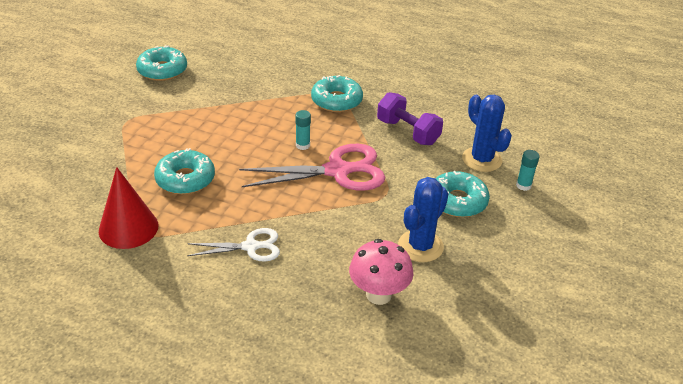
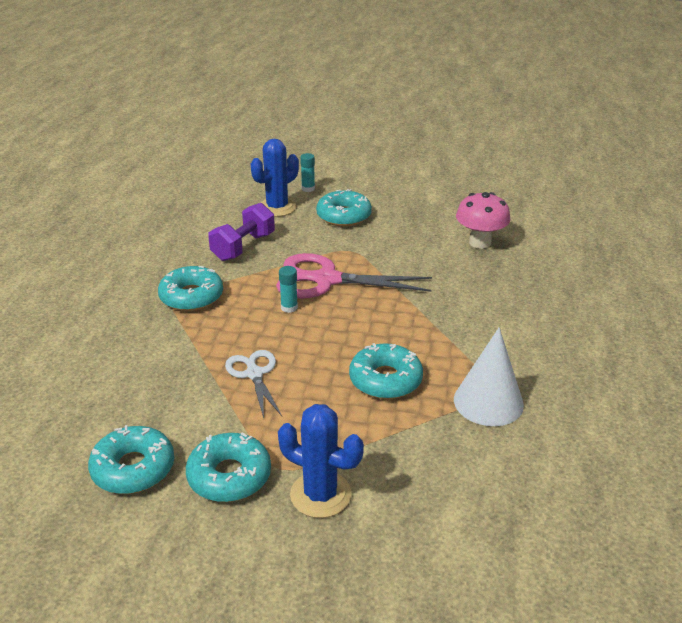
camera: 100 degrees left, 5 degrees down
(128, 228) = (488, 402): red cone -> white cone
(133, 101) = (229, 476): none -> turquoise donut
(251, 246) = (465, 313): white scissors -> white scissors (254, 374)
(338, 171) = (325, 280): pink scissors -> pink scissors turned 60 degrees counterclockwise
(420, 246) = (412, 229): blue cactus -> blue cactus (320, 494)

